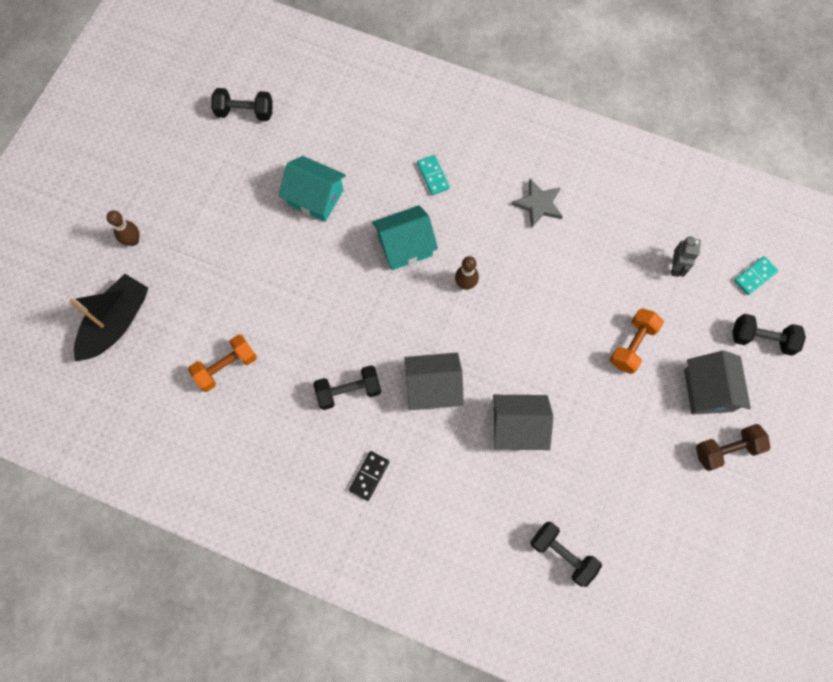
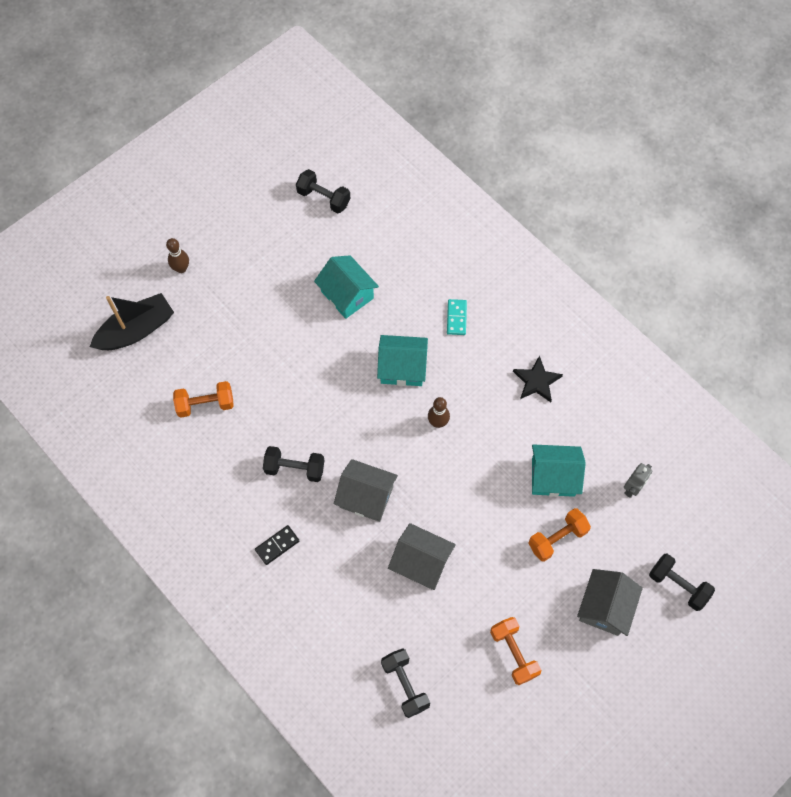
camera: 25 degrees right, 5 degrees down
(538, 204) = (536, 381): grey star -> black star
(599, 288) = (553, 477): none -> turquoise house
(648, 474) = (513, 653): none -> orange dumbbell
(726, 450) = (594, 665): brown dumbbell -> none
(755, 276) = (701, 528): turquoise domino -> none

